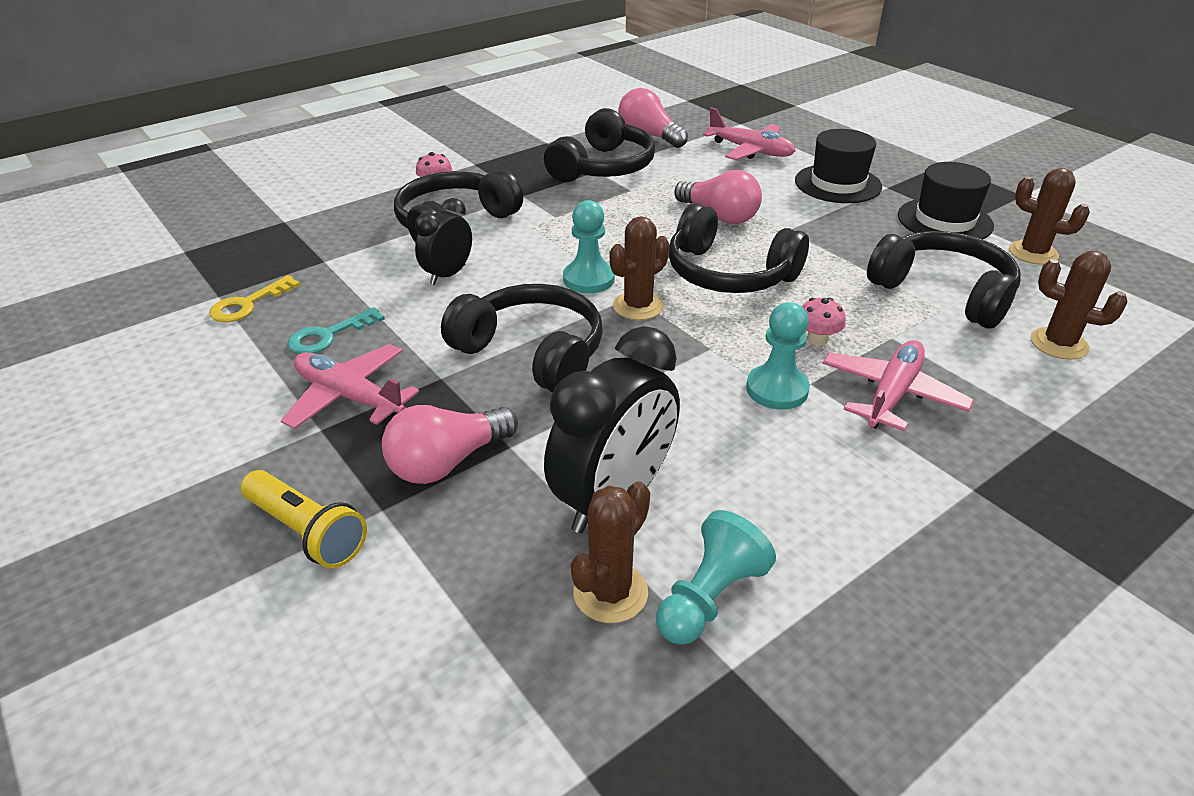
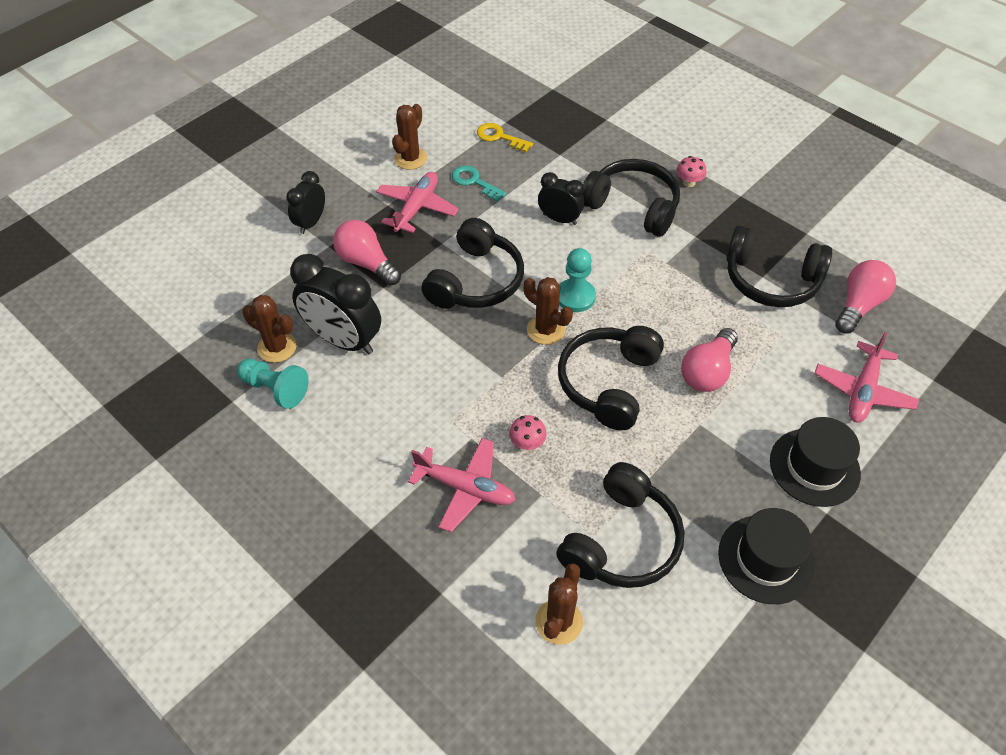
camera: 80 degrees right, 15 degrees up
(307, 532) = (311, 222): yellow flashlight -> black clock
(777, 389) = (459, 417): turquoise pawn -> none
(1033, 253) = (722, 633): brown cactus -> brown cactus (410, 158)

